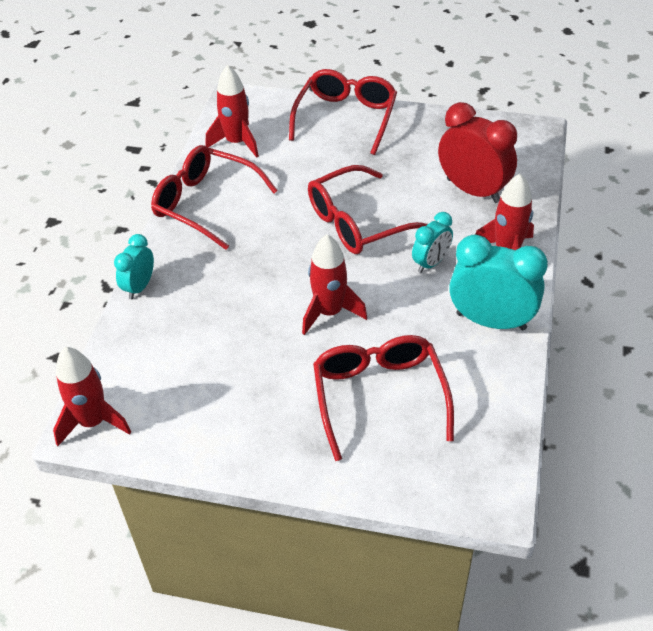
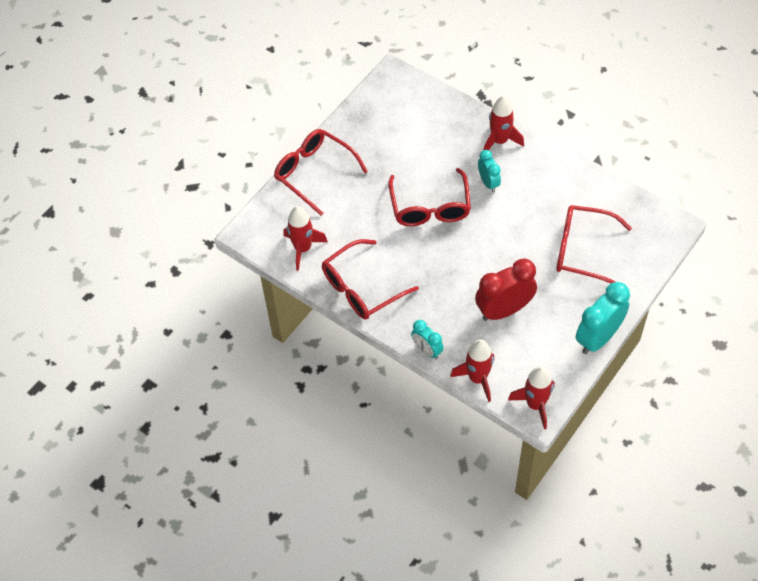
camera: 65 degrees left, 10 degrees up
(329, 312) = (504, 251): red rocket -> red rocket (477, 378)
(473, 190) = (434, 133): red clock -> red clock (504, 310)
(491, 321) = (551, 173): turquoise clock -> turquoise clock (598, 338)

